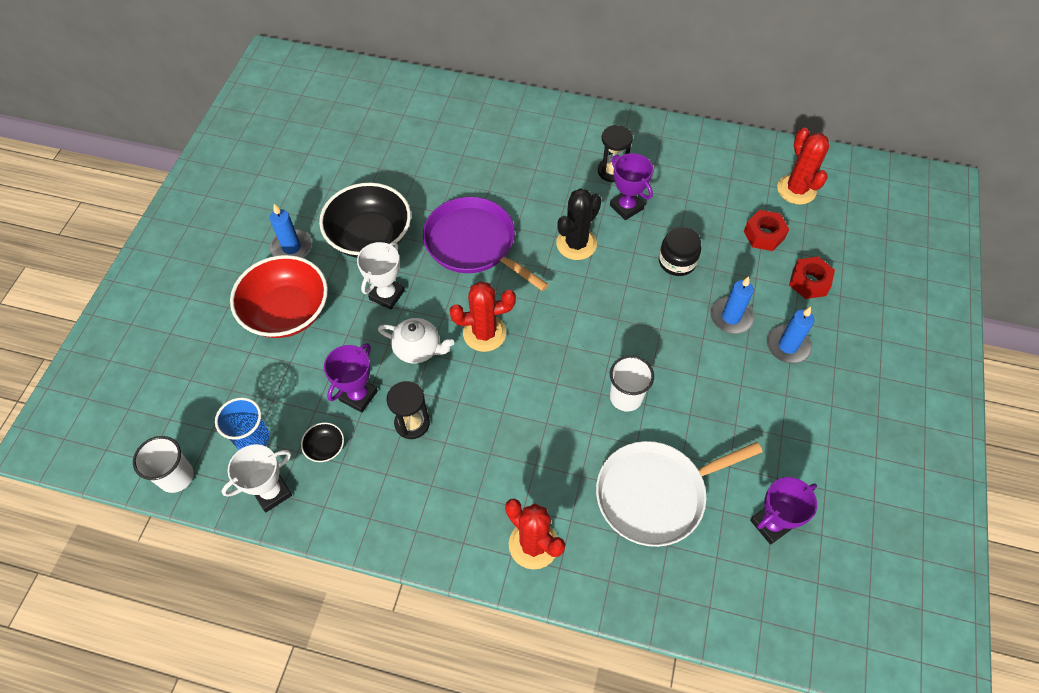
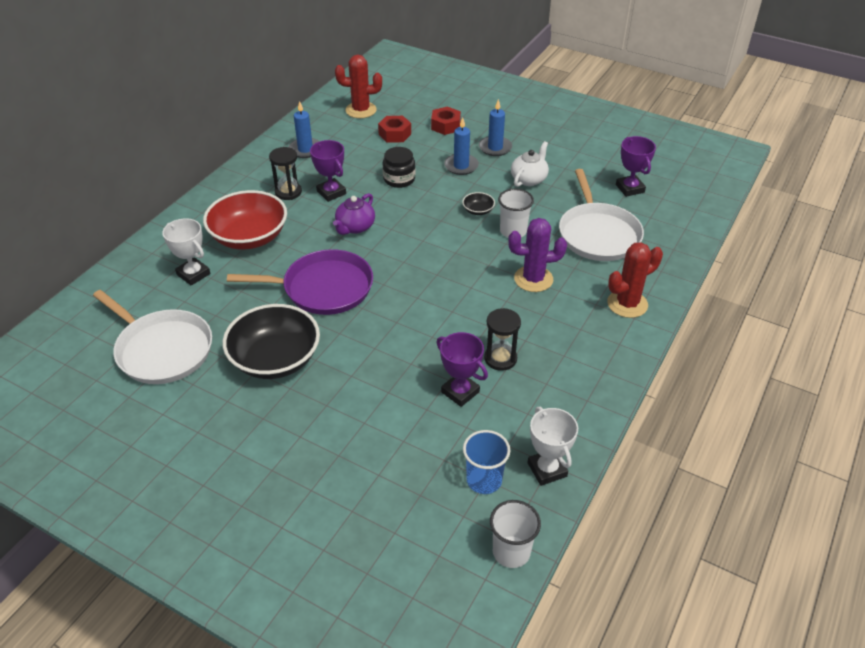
camera: 75 degrees left, 15 degrees down
(287, 311) = (340, 437): red bowl -> red bowl (249, 237)
(291, 247) = (257, 424): blue candle -> blue candle (305, 149)
(325, 447) = (509, 423): black bowl -> black bowl (478, 210)
(364, 154) = (162, 349): none -> white pan
(387, 295) = (354, 356): white trophy -> white trophy (193, 274)
(418, 349) = (423, 343): white teapot -> white teapot (529, 179)
(474, 244) = (323, 288): purple pan -> purple pan turned 150 degrees counterclockwise
(484, 333) = (424, 298): red cactus -> none
(546, 434) = (533, 279): none -> purple cactus
(576, 244) = (355, 227): black cactus -> purple teapot
(626, 207) = (331, 192): purple trophy -> purple trophy turned 75 degrees clockwise

